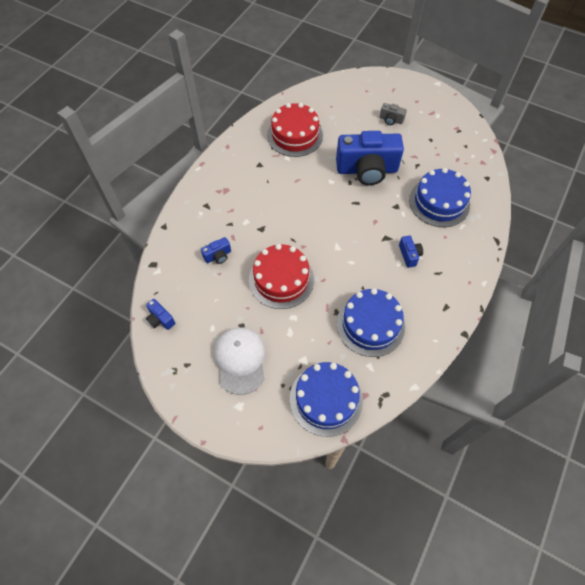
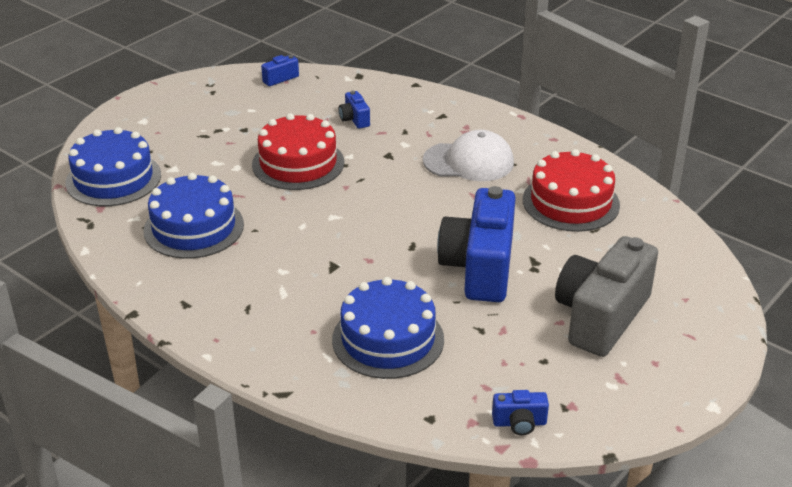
camera: 100 degrees right, 25 degrees down
(240, 360) = (198, 125): white cap -> white cap (469, 161)
(391, 120) = (601, 317): grey camera -> grey camera, size x2.39
(409, 255) = (292, 284): blue camera -> blue camera (519, 423)

